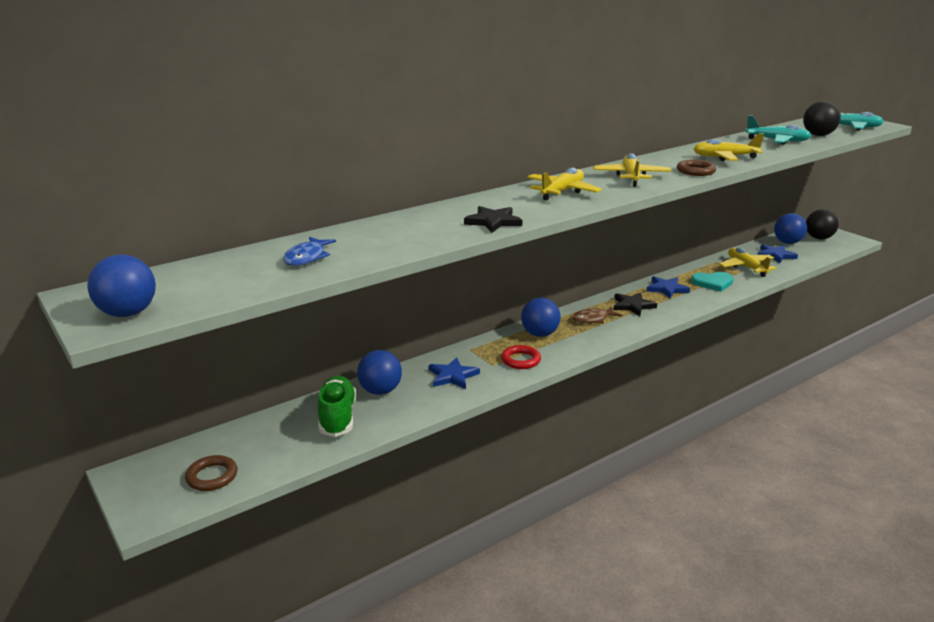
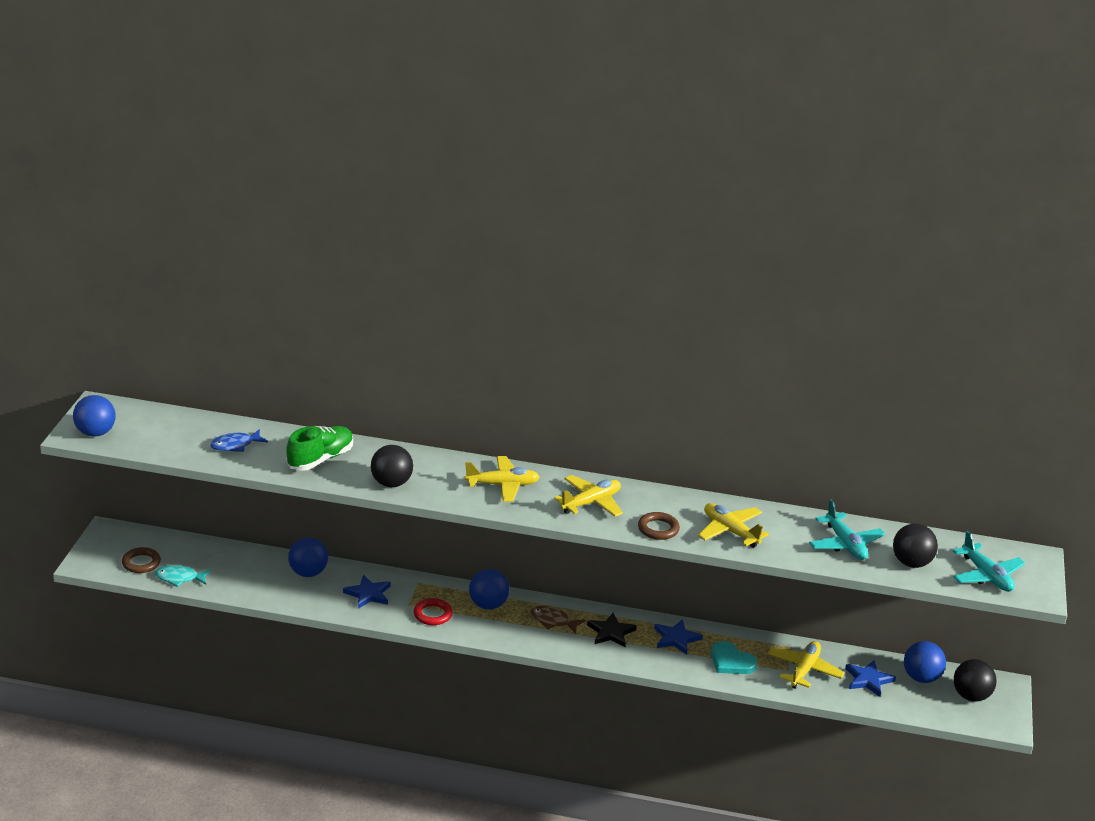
camera: 45 degrees right, 5 degrees up
(275, 463) = (179, 578): none -> turquoise fish
(337, 417) = (255, 573): green shoe -> green shoe (320, 459)
(493, 222) = (391, 483): black star -> black ball

